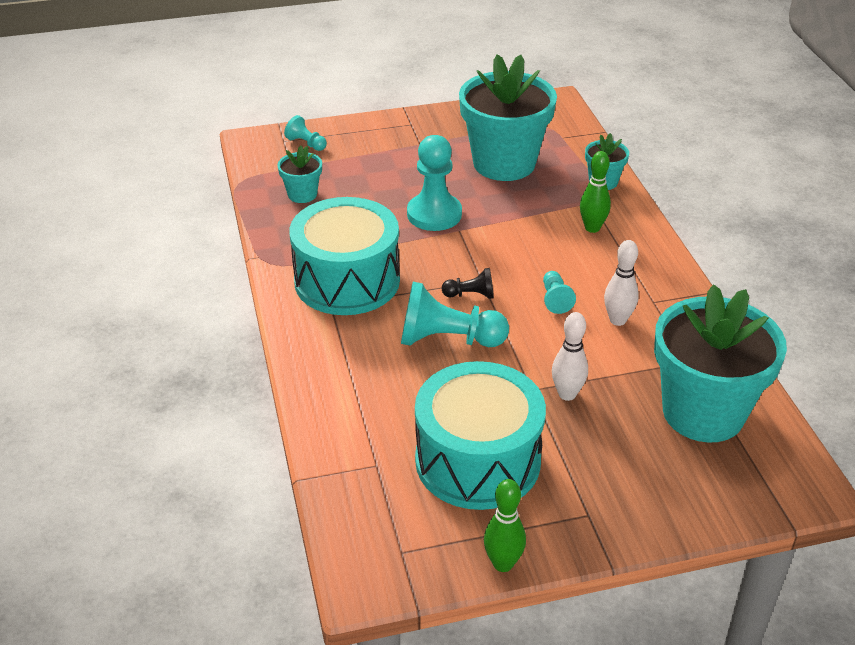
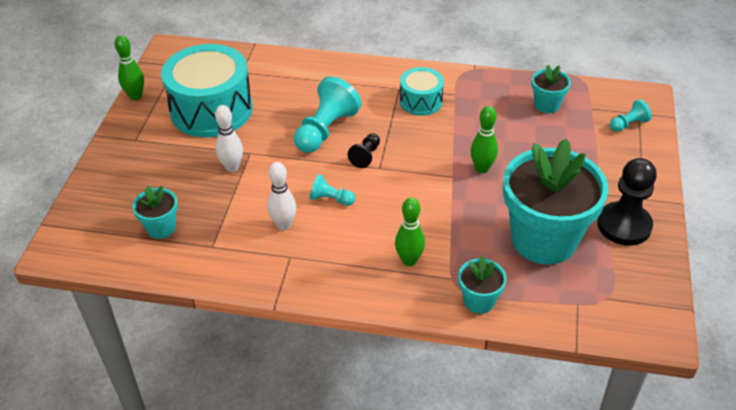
camera: 115 degrees right, 5 degrees up
(347, 281) = (421, 101): turquoise drum -> turquoise drum, size x0.53
(434, 214) = (482, 168): turquoise pawn -> green bowling pin
(453, 128) = (624, 225): none -> black pawn
(703, 412) = (161, 228): turquoise flower pot -> turquoise flower pot, size x0.45

